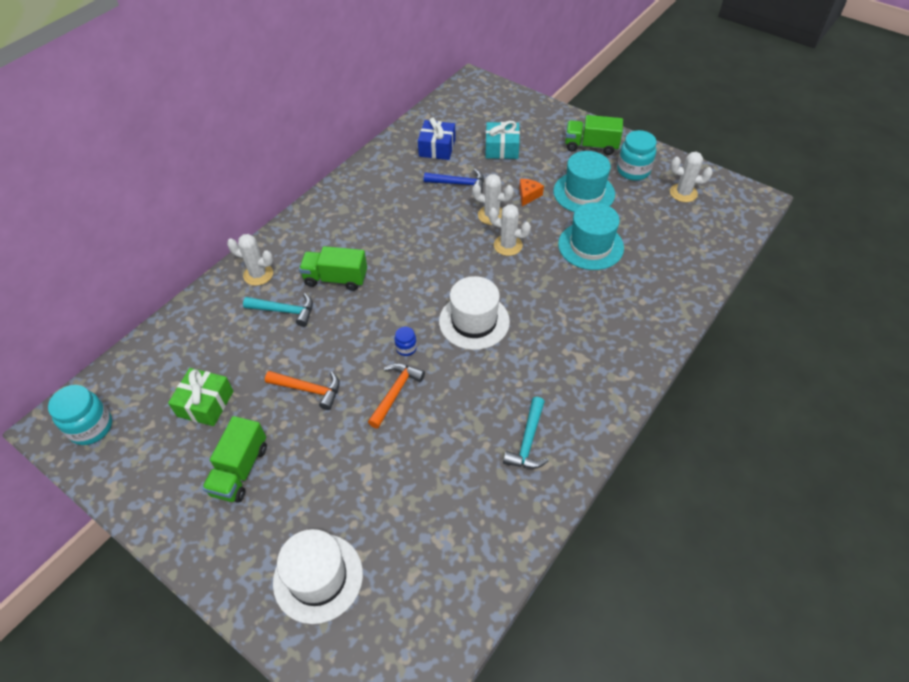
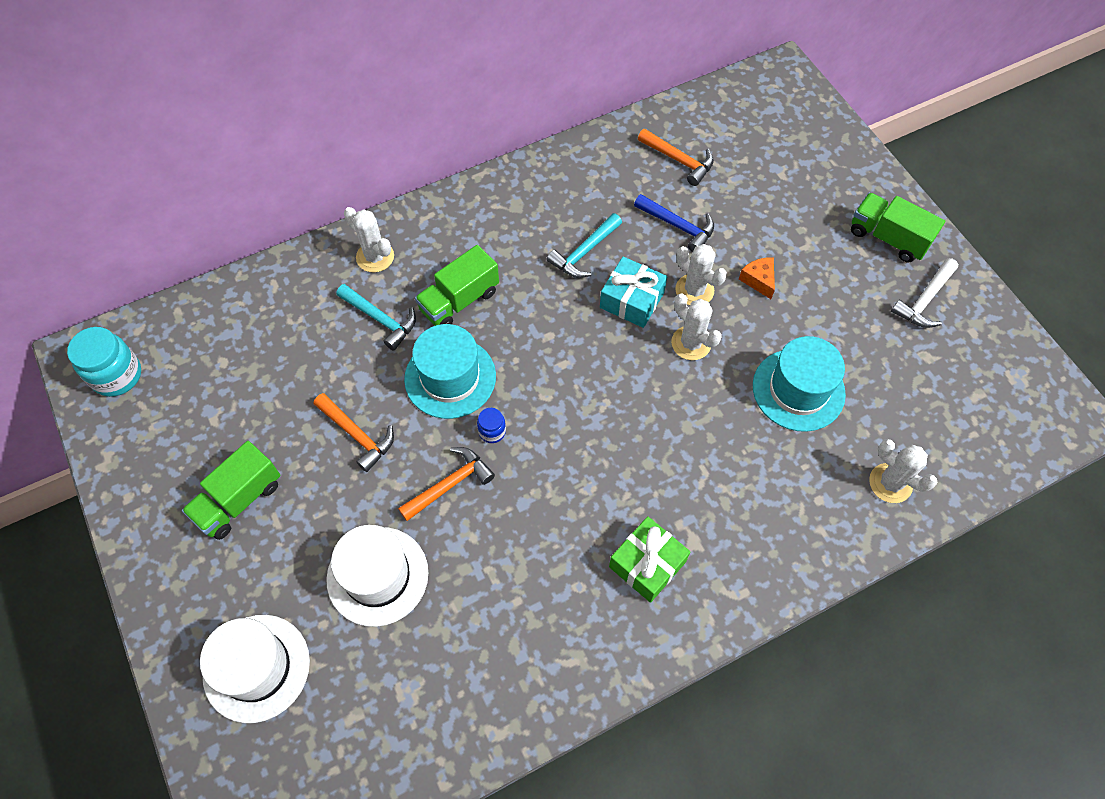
camera: 25 degrees right, 10 degrees up
(205, 403) = (241, 401): green gift -> green gift (647, 564)
(336, 279) = (459, 301): green truck -> green truck turned 75 degrees counterclockwise
(437, 148) = (679, 160): blue gift -> orange hammer
(474, 321) = (591, 432): white hat -> white hat (377, 576)
(502, 148) = (763, 194): turquoise gift -> turquoise gift (632, 300)
(528, 195) = (758, 280): orange cheese -> orange cheese turned 75 degrees counterclockwise
(528, 441) = (567, 621): turquoise hammer -> turquoise hammer (584, 252)
(584, 193) = (835, 306): turquoise hat -> turquoise hat (450, 377)
(633, 171) = (924, 300): turquoise jar -> white hammer
(683, 193) = (975, 364): white cactus -> white cactus (890, 483)

